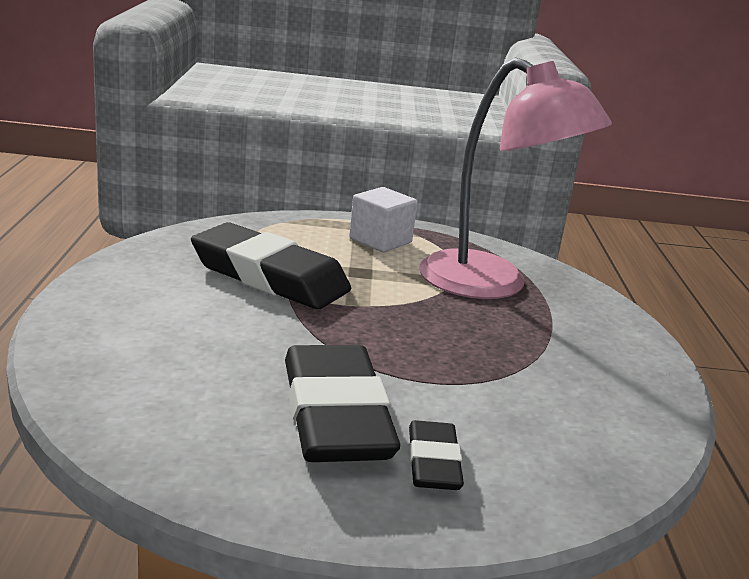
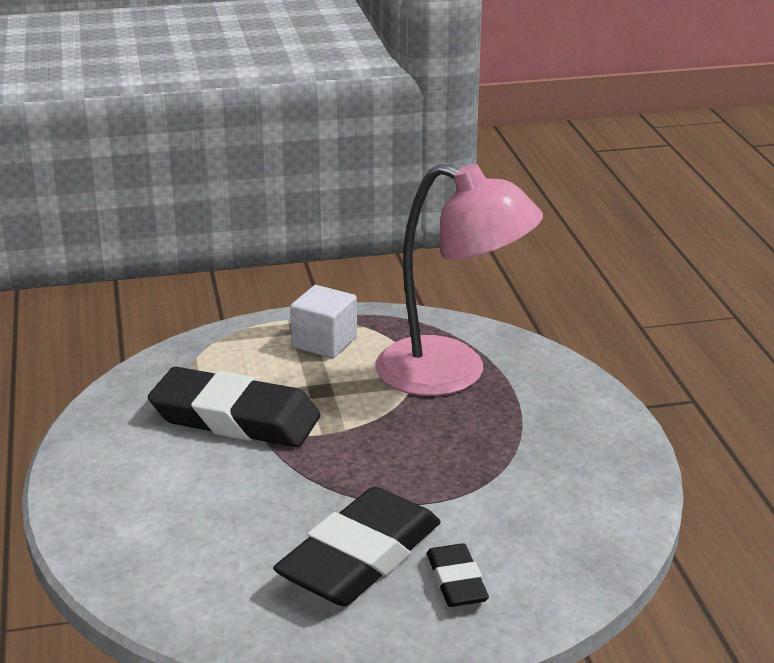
camera: 10 degrees left, 5 degrees up
(335, 415) = (359, 557): black eraser -> black eraser turned 60 degrees clockwise

